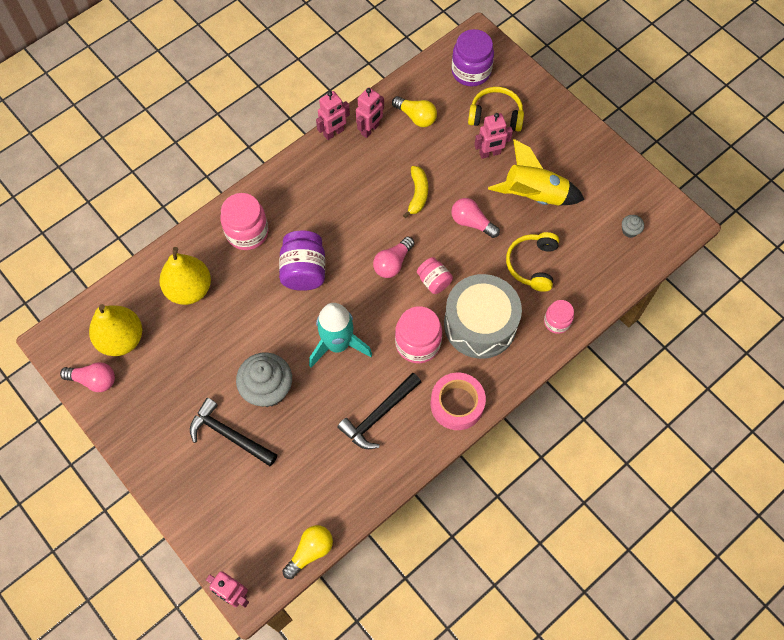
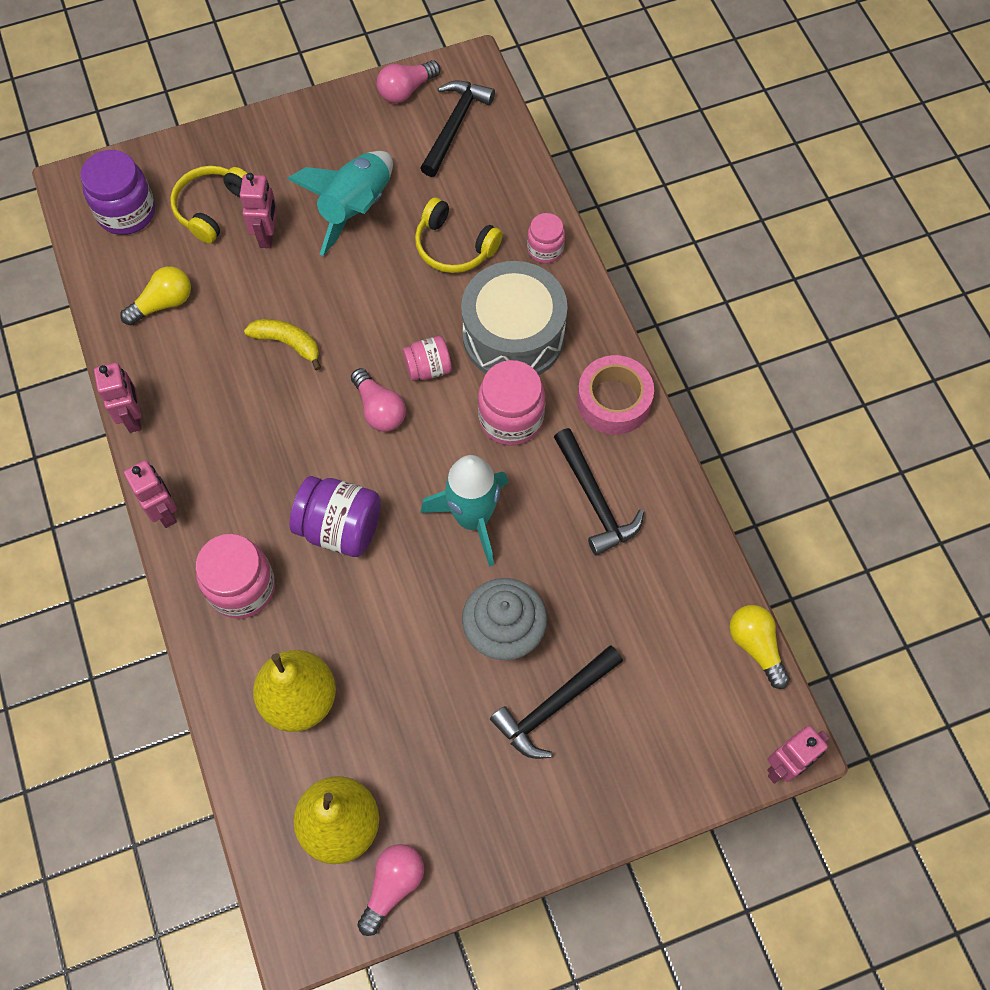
camera: 70 degrees left, 0 degrees up
(370, 129) = (153, 368): pink robot -> pink robot (165, 512)
(472, 222) = (362, 293): pink light bulb -> pink light bulb (406, 90)
(534, 195) = (356, 208): yellow rocket -> turquoise rocket
(629, 231) = (454, 125): grey cupcake -> black hammer

